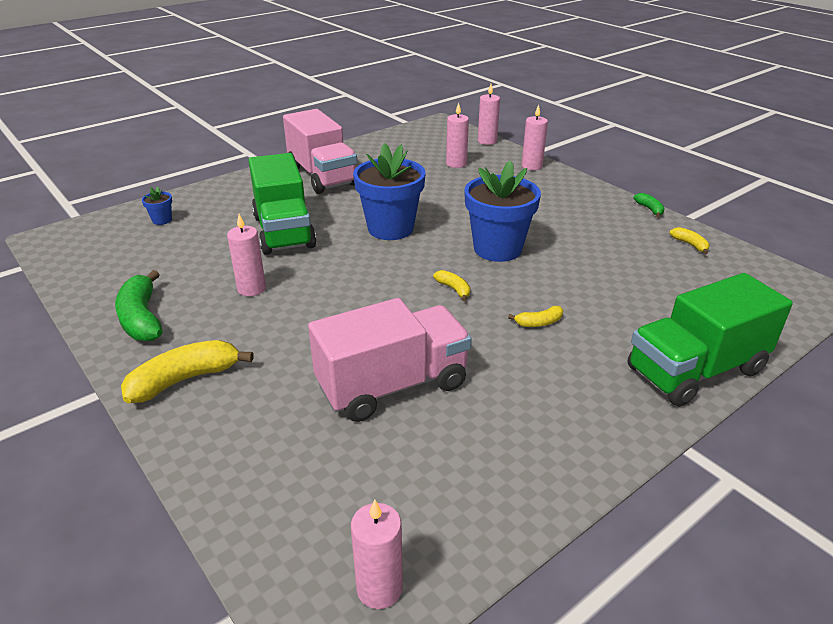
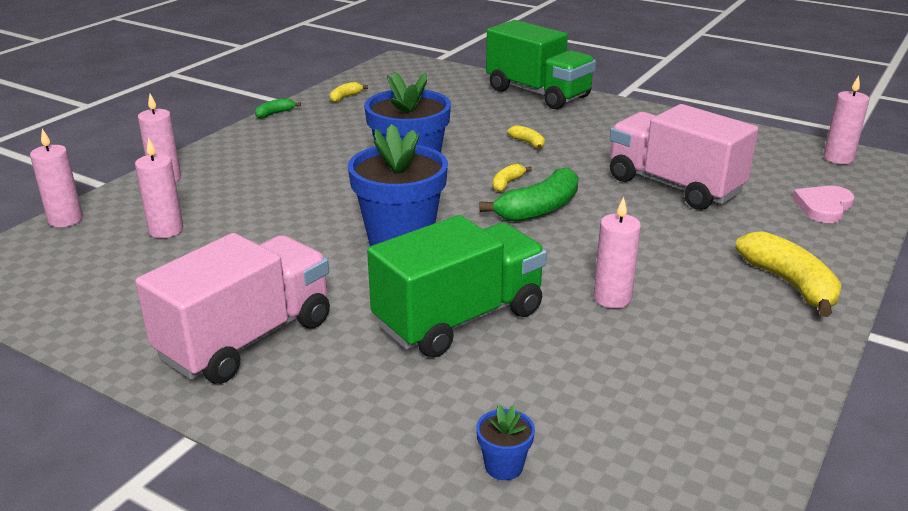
camera: 110 degrees left, 5 degrees down
(142, 318) = (745, 356): green banana -> green banana (539, 209)
(185, 380) = (789, 284): yellow banana -> yellow banana turned 150 degrees counterclockwise
(274, 482) = (823, 207): none -> pink heart

